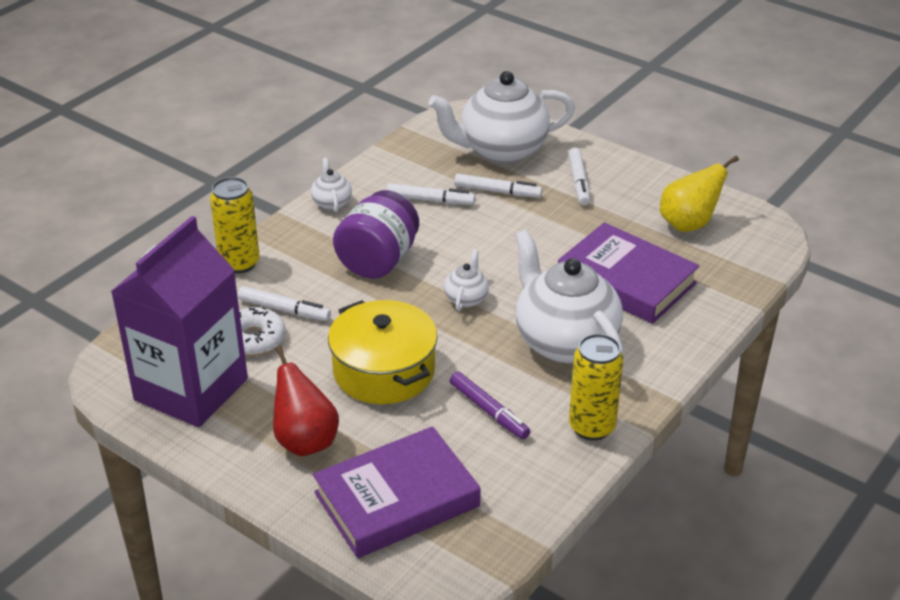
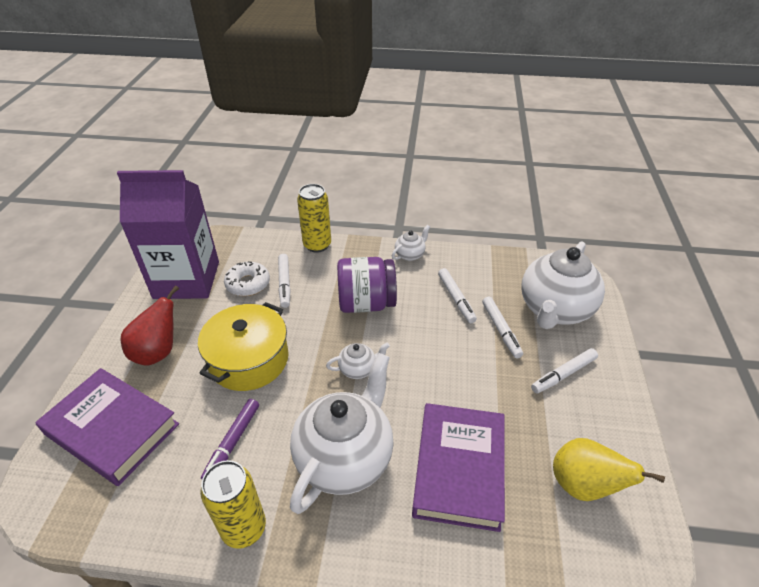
camera: 60 degrees right, 5 degrees up
(502, 150) = (554, 310): white teapot -> white teapot turned 105 degrees counterclockwise

